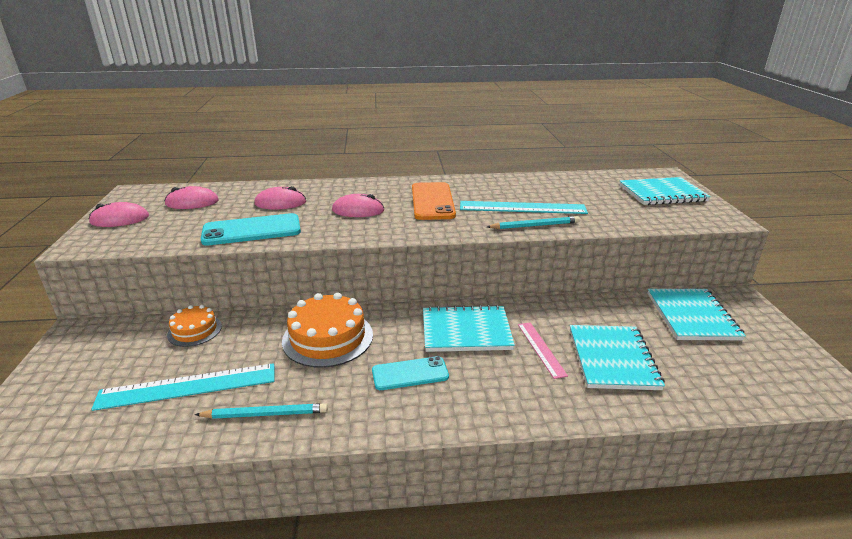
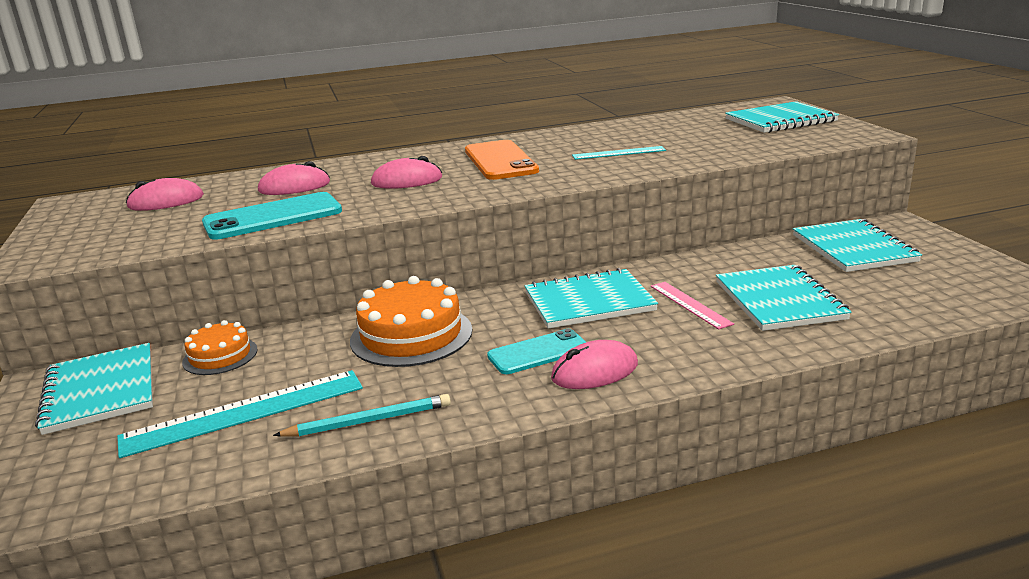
camera: 10 degrees left, 5 degrees down
(107, 346) = (100, 390): none -> turquoise notebook
(120, 219) = (70, 231): pink mouse -> pink mouse (595, 371)
(522, 208) = (618, 153): turquoise ruler -> turquoise ruler, size x0.57
(534, 226) = (643, 167): turquoise pencil -> none

